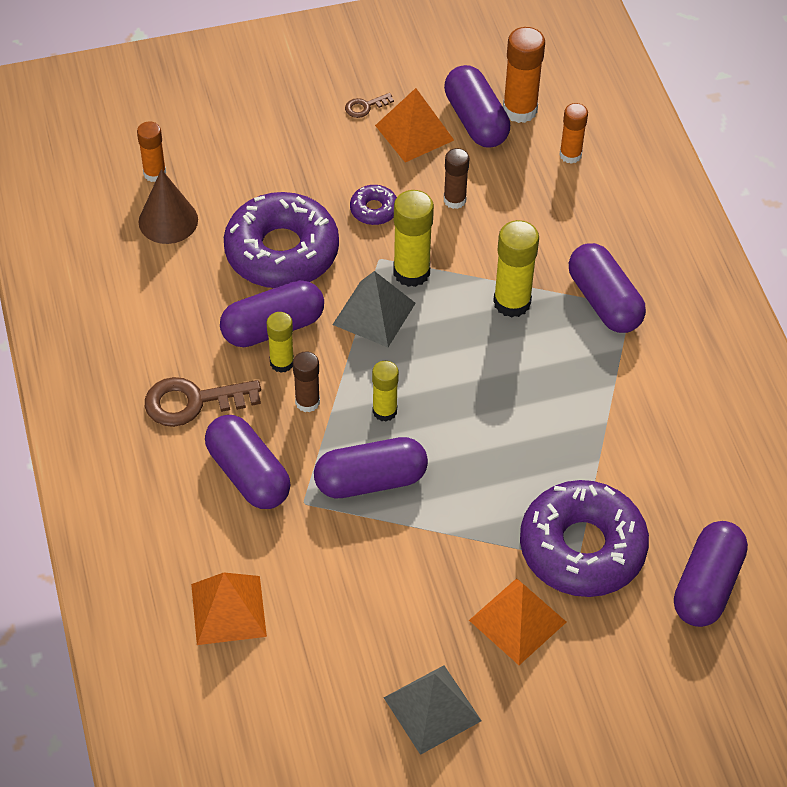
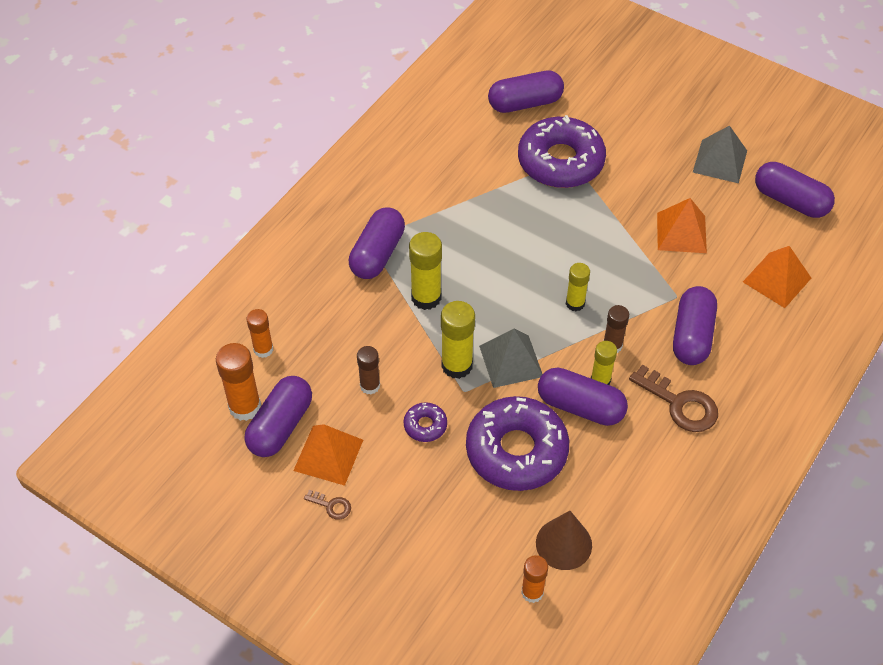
camera: 130 degrees left, 0 degrees up
(370, 480) = (627, 276): purple capsule -> purple capsule (790, 201)
(518, 621) = (633, 160): orange pyramid -> orange pyramid (681, 232)

